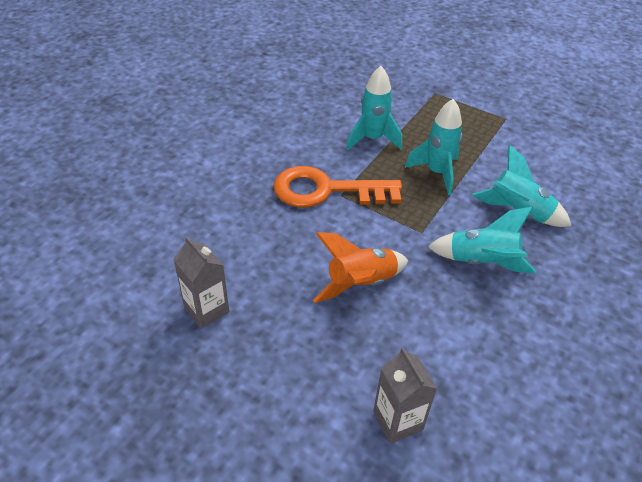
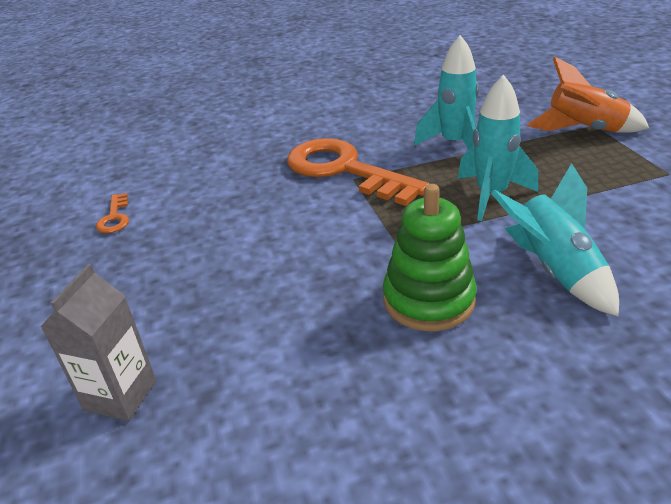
camera: 45 degrees right, 10 degrees down
(206, 310) = (115, 217): grey carton -> orange key
(360, 284) = (264, 257): orange rocket -> orange rocket (584, 130)
(481, 262) = (428, 300): turquoise rocket -> green stacking toy

